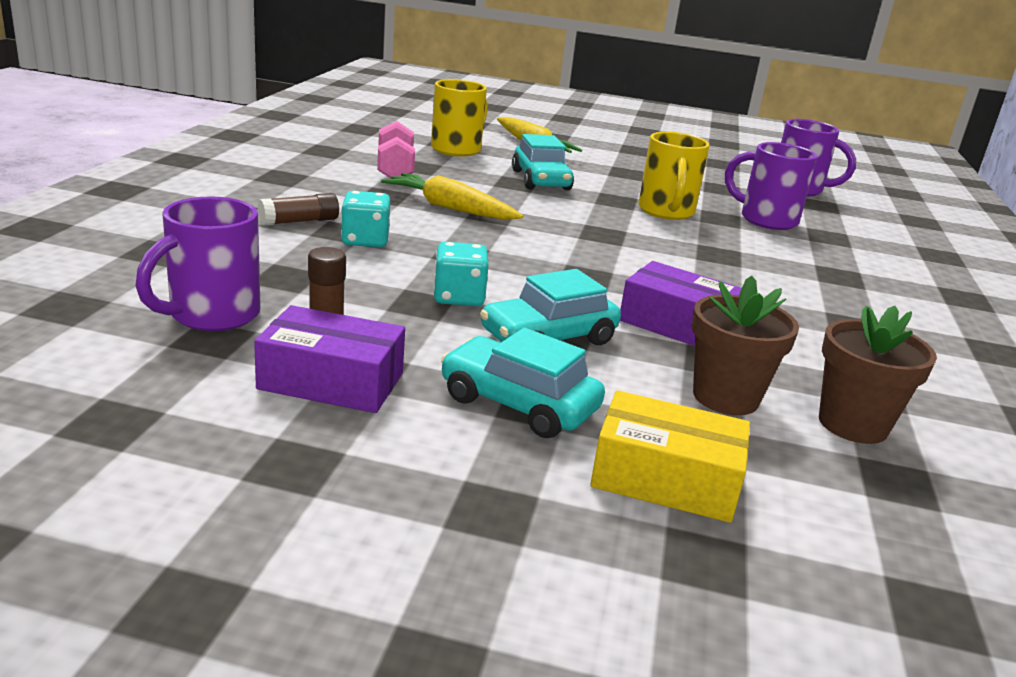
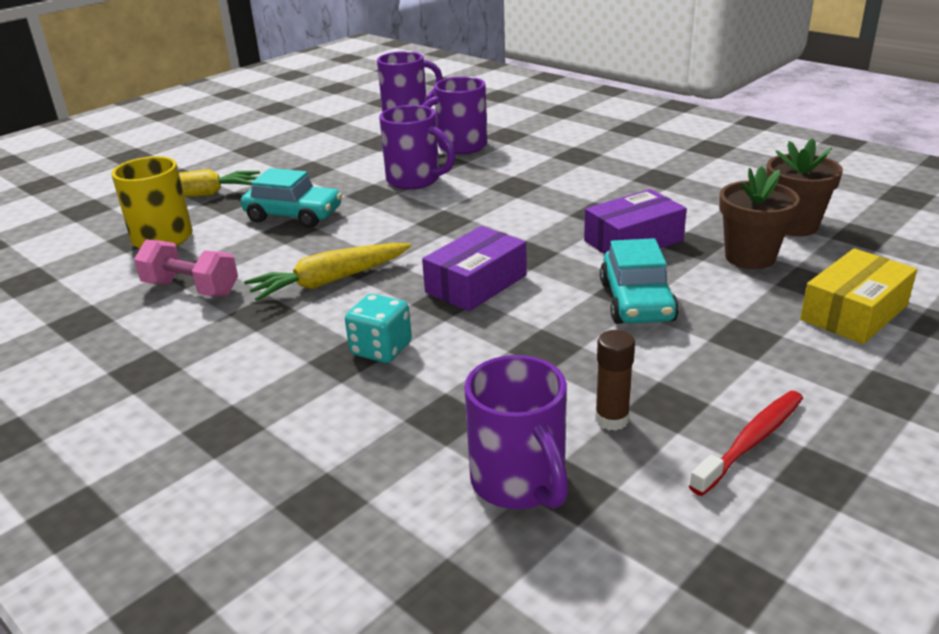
camera: 55 degrees left, 5 degrees up
(299, 221) = (300, 381): brown glue stick -> none
(331, 381) = (683, 430): purple box -> purple box (476, 284)
(333, 419) = (751, 441): none -> red toothbrush
(459, 297) = (542, 325): turquoise dice -> none
(518, 404) = (742, 344): turquoise car -> none
(666, 212) = (415, 180): yellow mug -> purple mug

